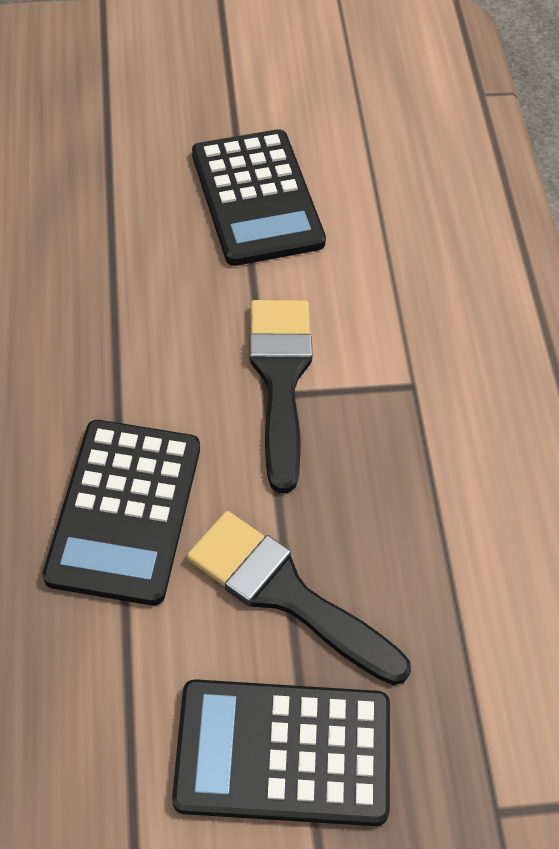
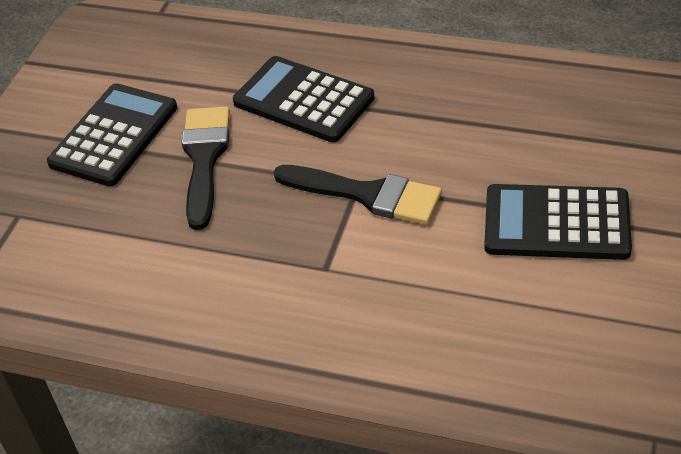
camera: 120 degrees right, 10 degrees down
(287, 594) = (204, 159): black brush -> black brush turned 60 degrees counterclockwise

